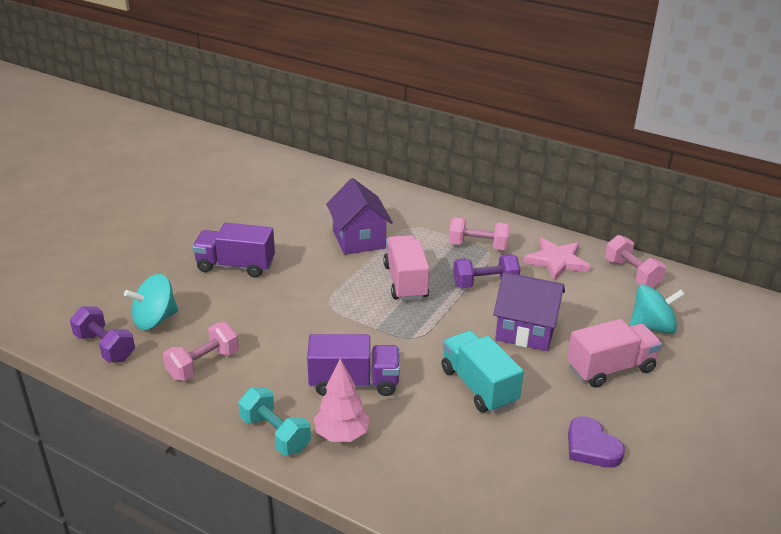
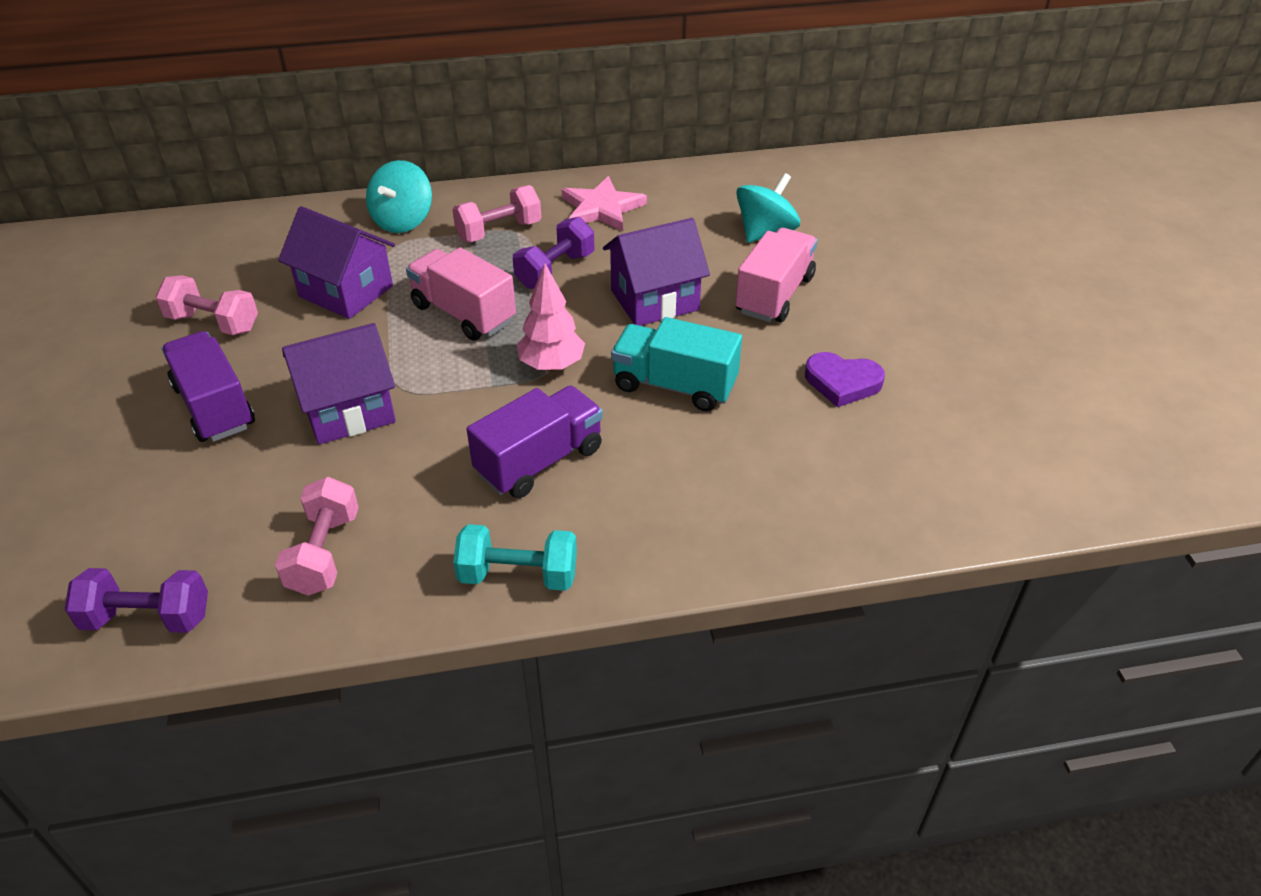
camera: 40 degrees left, 10 degrees up
(155, 320) = (180, 539): turquoise spinning top -> turquoise spinning top (403, 221)
(236, 266) = (214, 406): purple truck -> purple truck turned 90 degrees clockwise
(291, 301) = (348, 410): none -> purple house
(341, 435) = (594, 527): pink tree -> pink tree (551, 365)
(632, 274) = (689, 186): pink dumbbell -> pink dumbbell (213, 323)

